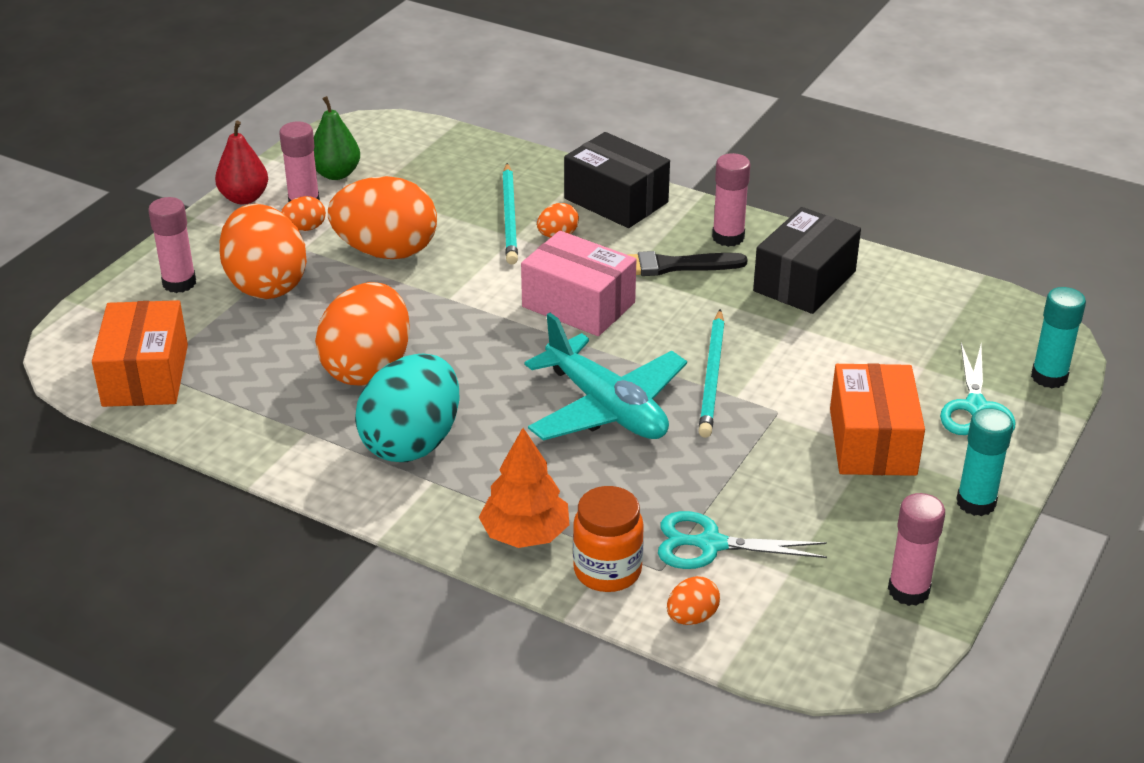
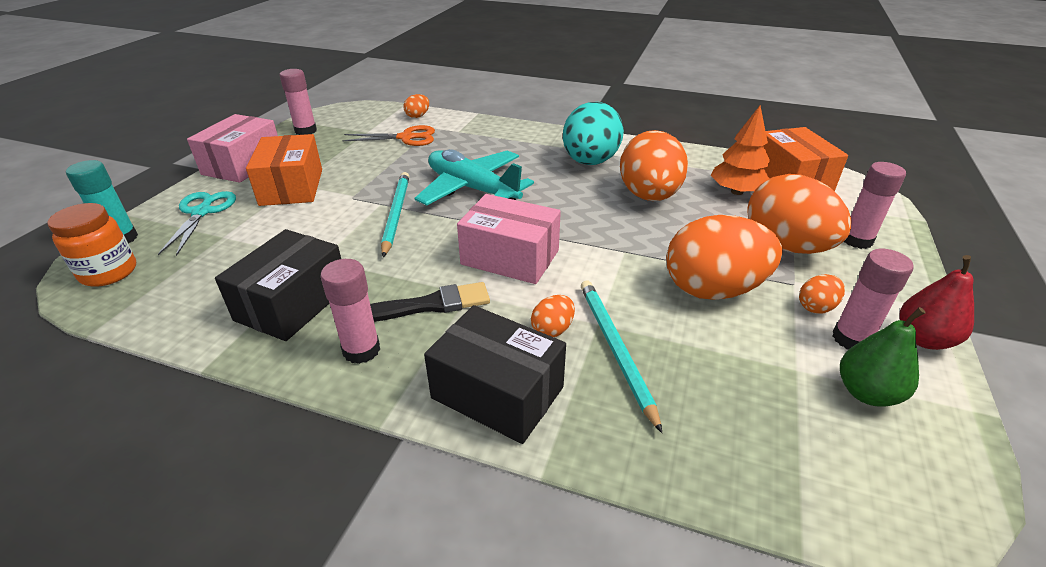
camera: 170 degrees right, 0 degrees up
(525, 534) = (506, 134): orange tree -> orange tree (737, 192)
(607, 571) = (460, 126): orange jar -> orange jar (109, 273)
(711, 544) = (406, 138): turquoise scissors -> orange scissors
(976, 502) = (243, 164): turquoise glue stick -> pink box

